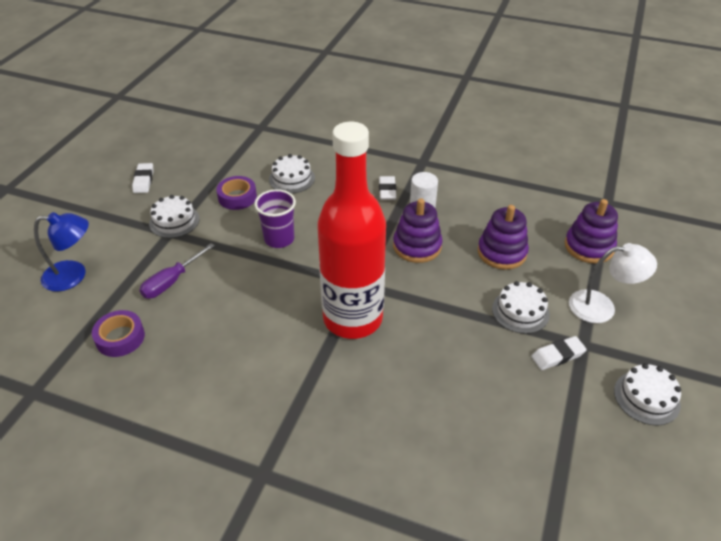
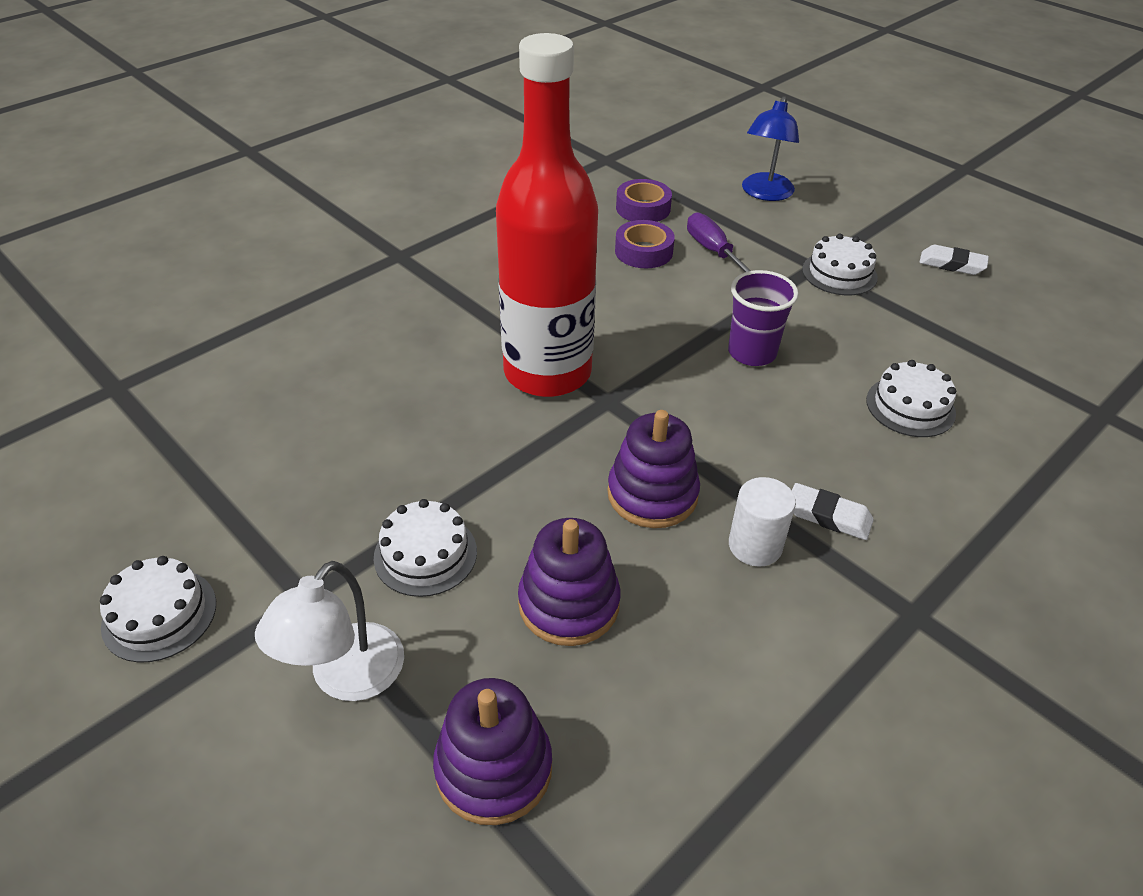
camera: 115 degrees right, 0 degrees up
(237, 197) = (876, 338): purple tape -> purple tape (643, 251)
(557, 355) = (315, 551): white eraser -> none

